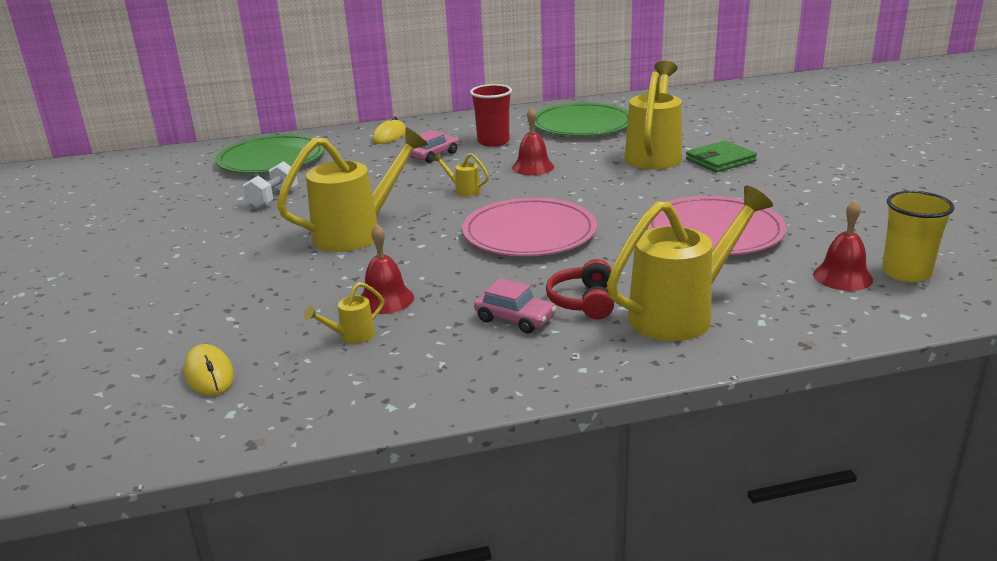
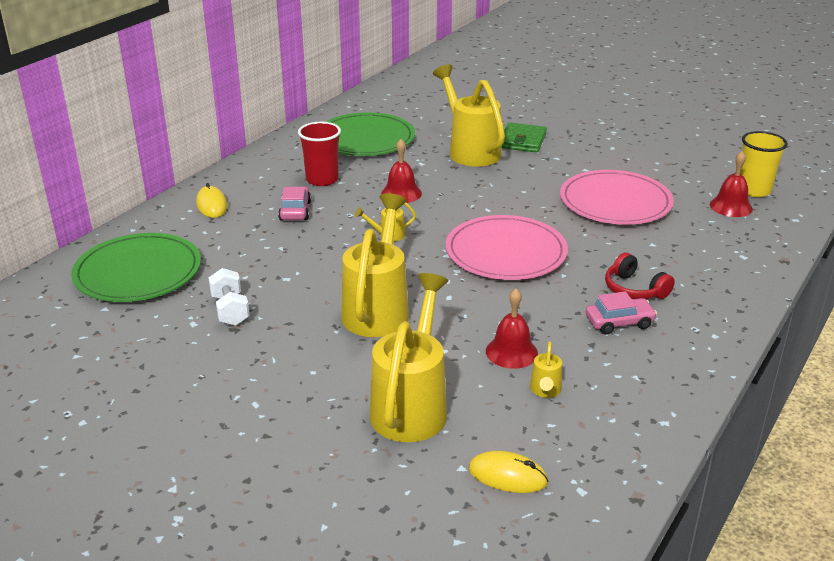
camera: 45 degrees left, 5 degrees up
(681, 314) = (698, 271): yellow watering can -> yellow watering can (412, 406)

